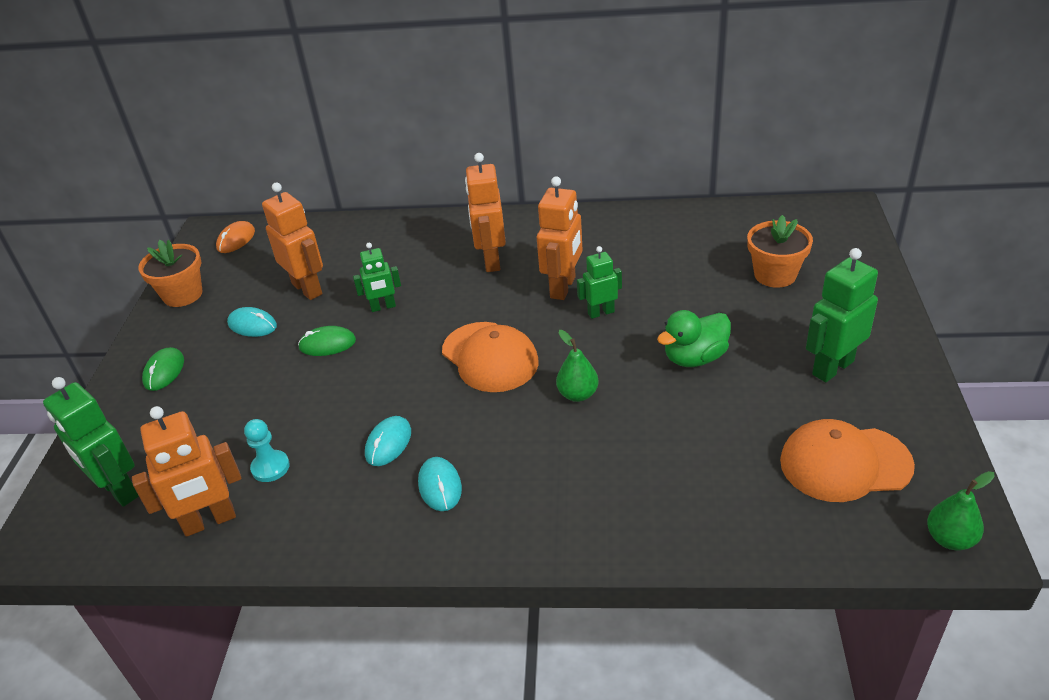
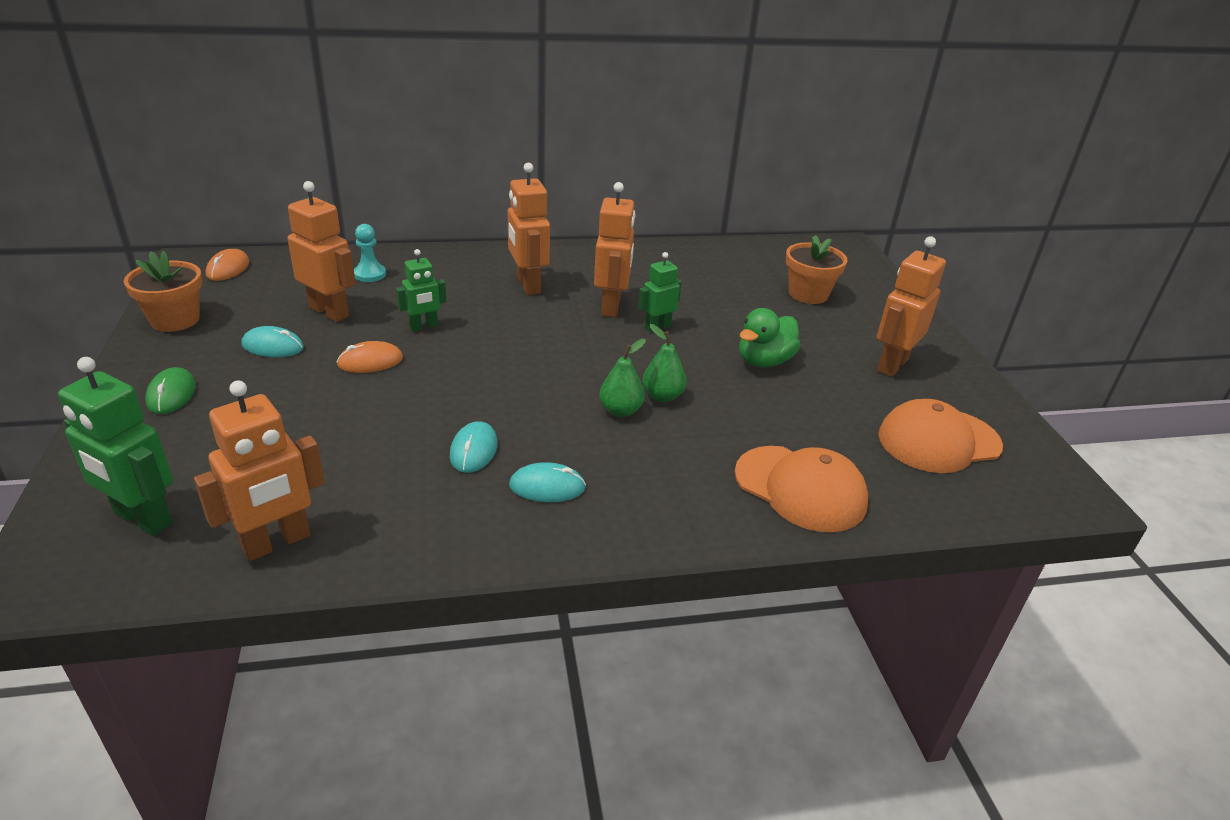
camera: 20 degrees left, 5 degrees down
(270, 467) = (339, 482): turquoise pawn -> turquoise pawn (370, 274)
(327, 344) = (370, 361): green mouse -> orange mouse
(440, 486) = (547, 487): turquoise mouse -> turquoise mouse turned 60 degrees counterclockwise
(490, 357) = (558, 367): orange cap -> orange cap (800, 488)
(832, 367) = (891, 365): green robot -> orange robot
(950, 539) = (1056, 495): green pear -> green pear (620, 411)

